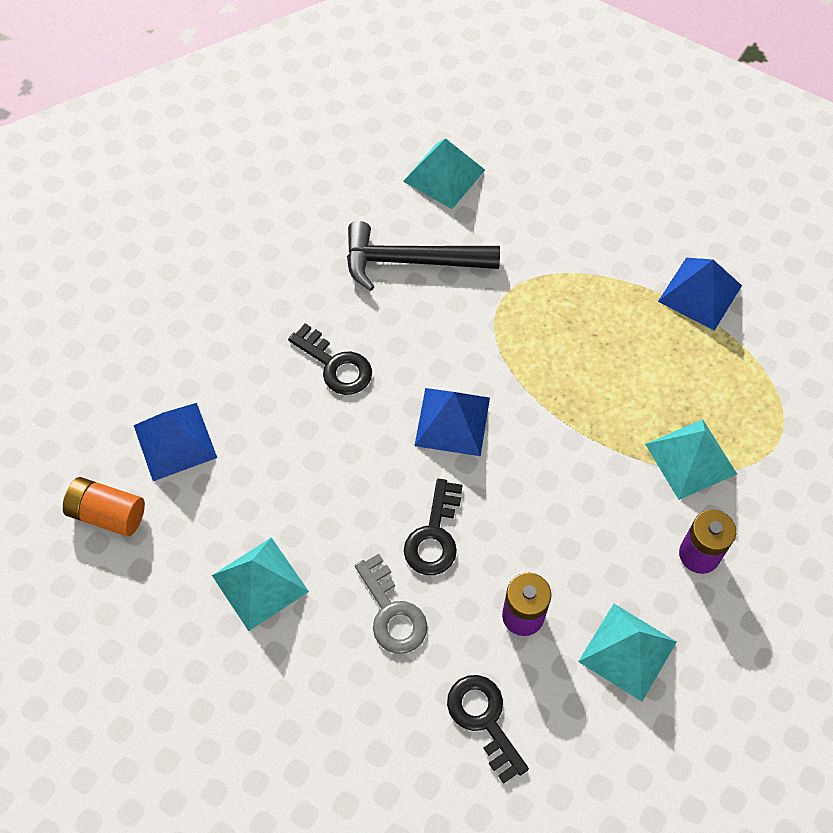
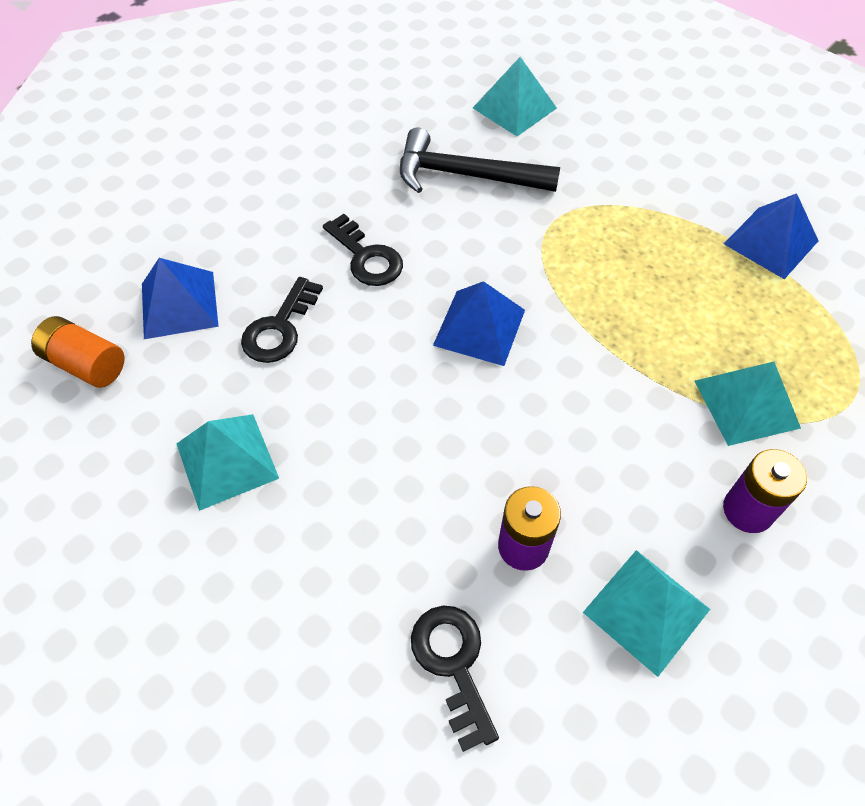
camera: 10 degrees right, 5 degrees down
(392, 612) = (369, 517): grey key -> none
(434, 535) = (436, 440): black key -> black key (280, 328)

